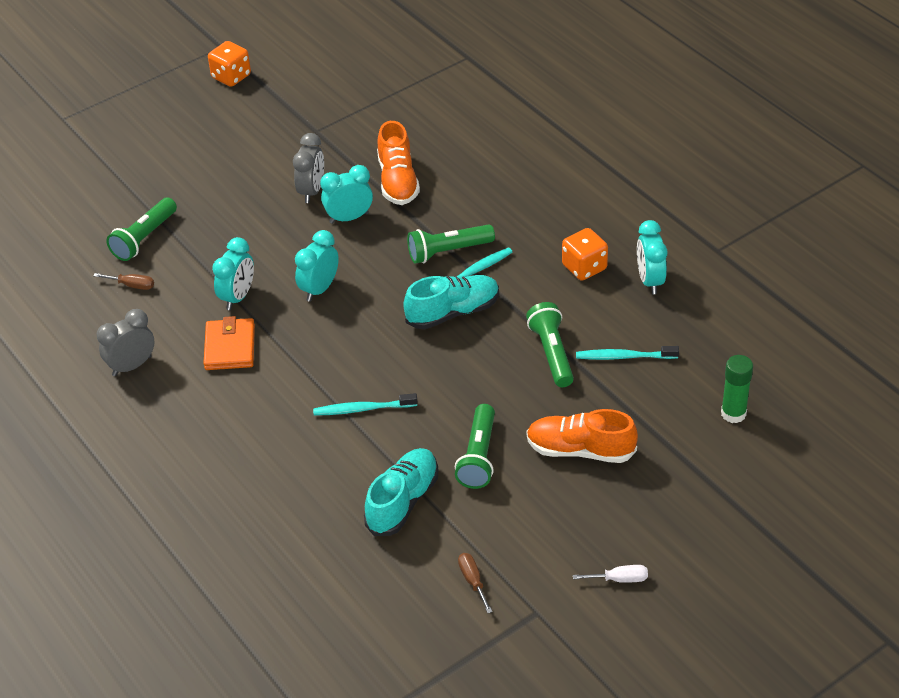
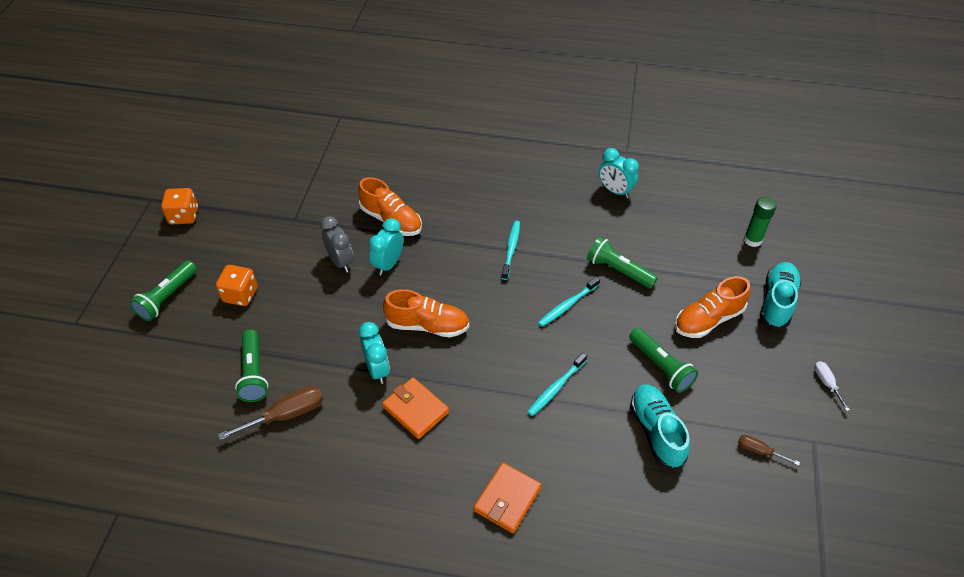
camera: 45 degrees left, 5 degrees up
(132, 285) = (286, 415): brown screwdriver -> brown screwdriver, size x1.79
(132, 366) = (359, 476): grey clock -> none
(218, 460) = (507, 499): none -> orange wallet
(319, 289) = (427, 325): turquoise clock -> orange shoe
(448, 251) = (479, 246): green flashlight -> green flashlight (167, 297)
(453, 312) = (531, 284): turquoise shoe -> turquoise shoe (777, 302)
(584, 267) = (570, 206): orange dice -> orange dice (240, 295)
(619, 579) = (826, 383): white screwdriver -> white screwdriver turned 60 degrees counterclockwise
(624, 357) = (659, 245): turquoise toothbrush -> turquoise toothbrush (567, 305)

